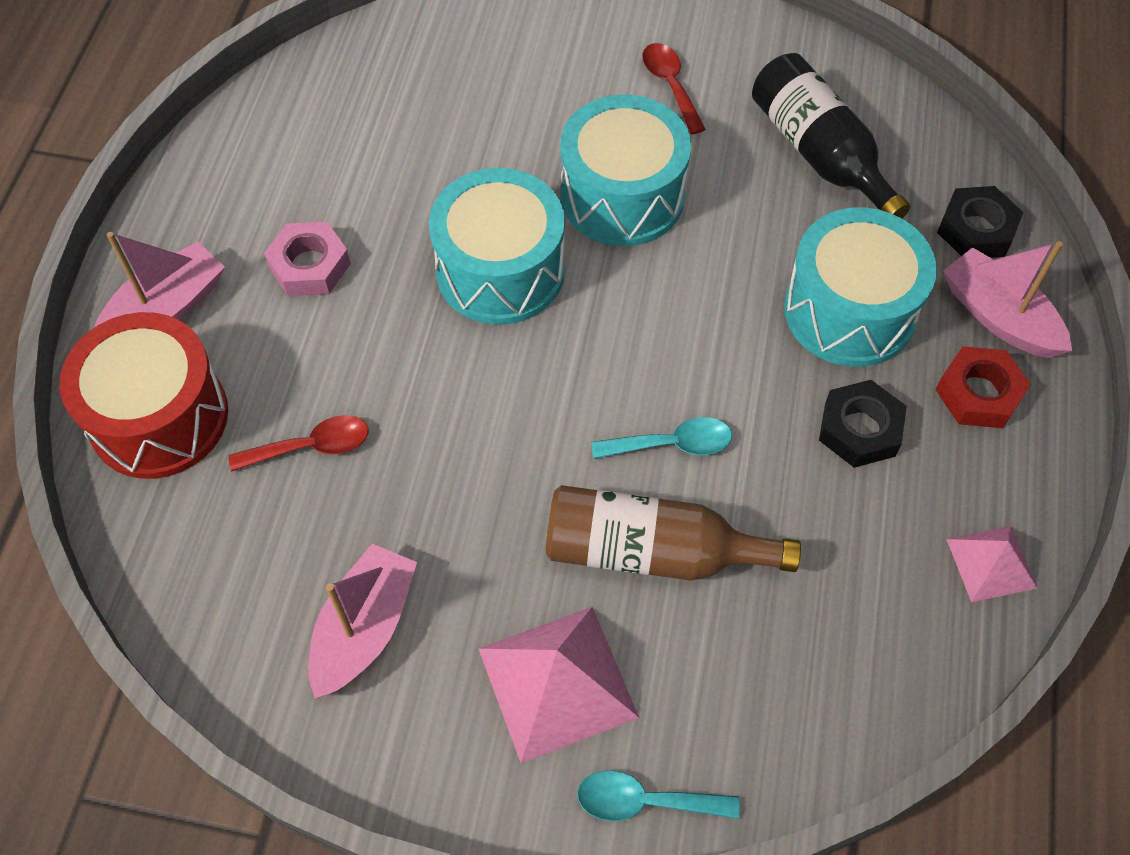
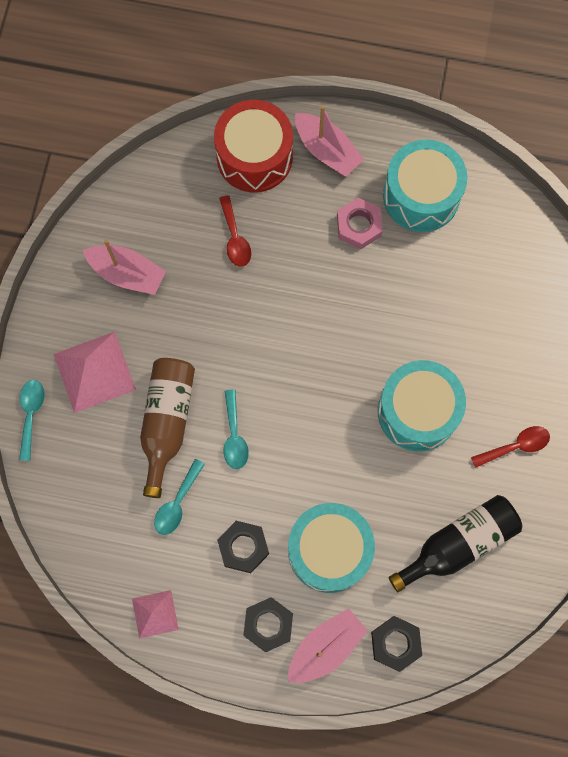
camera: 90 degrees right, 15 degrees up
(500, 270) = (357, 337): turquoise drum -> turquoise drum (421, 196)
(795, 531) = (177, 503): none -> turquoise spoon
(978, 393) = (268, 625): red nut -> black nut

